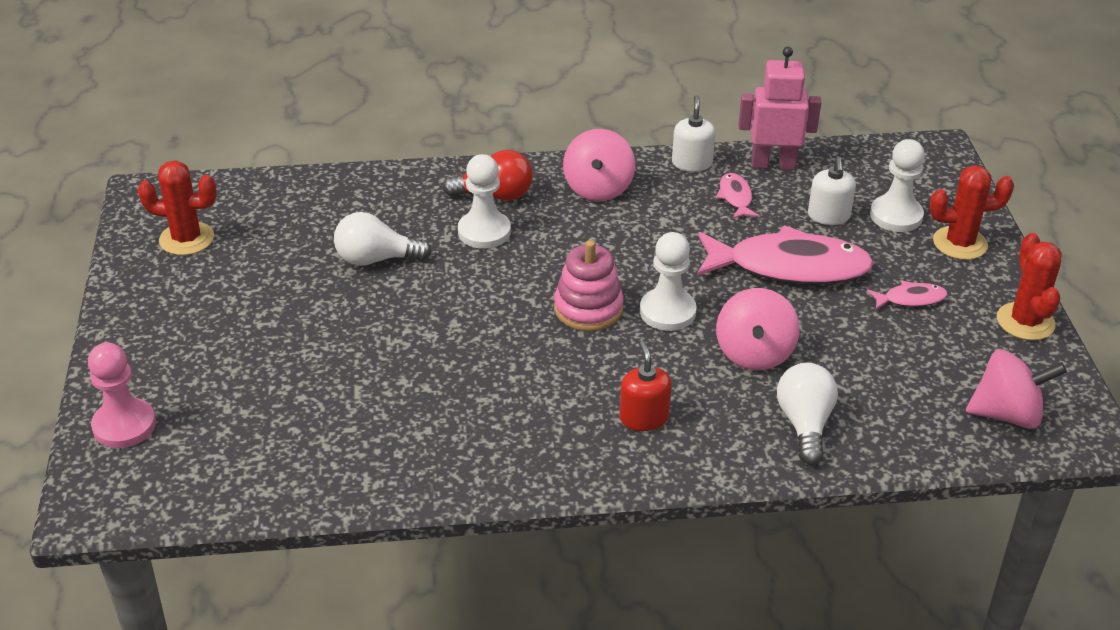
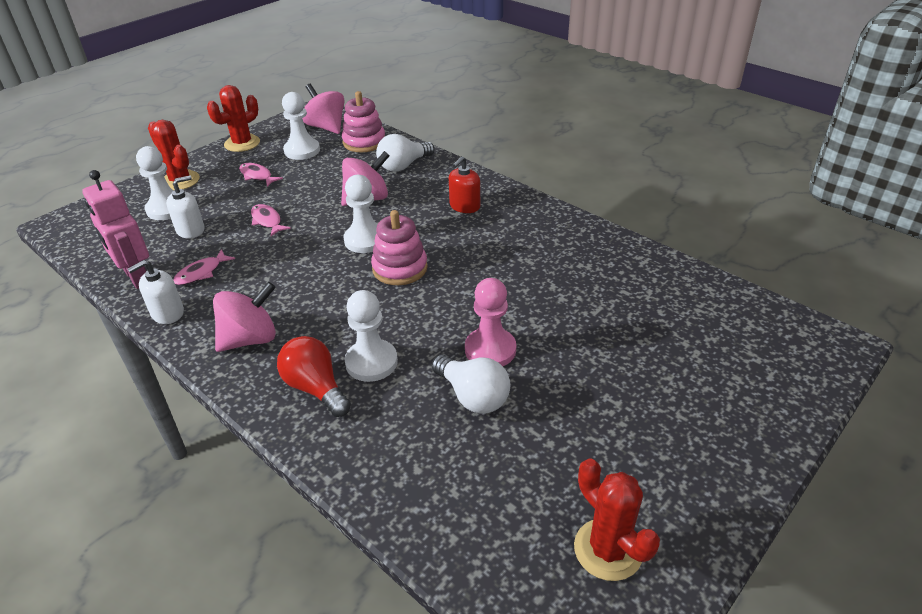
camera: 130 degrees left, 0 degrees up
(124, 425) = (784, 386): pink pawn -> pink pawn (490, 350)
(789, 267) = (267, 221): pink fish -> pink fish, size x0.44
(917, 425) = (364, 142): none -> pink stacking toy
(948, 360) = (302, 150): none -> white pawn

